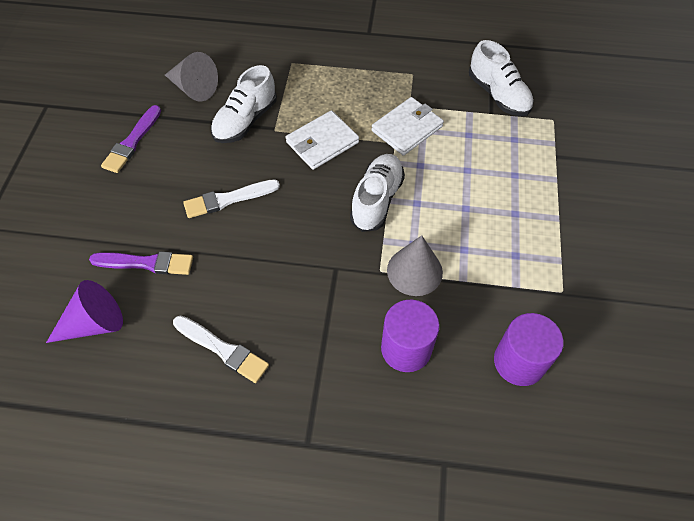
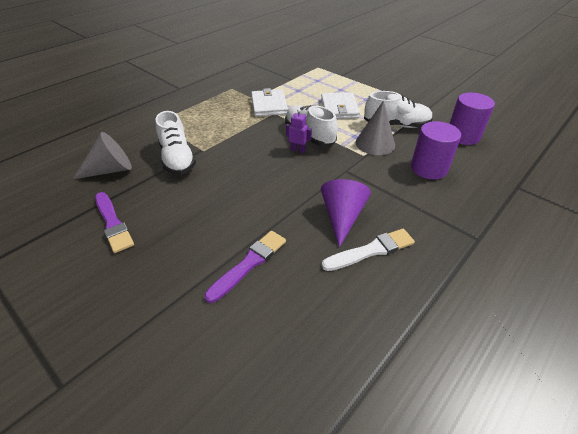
camera: 55 degrees left, 15 degrees down
(94, 323) = (280, 326): purple cone -> purple cone (342, 217)
(228, 199) = (237, 194): white brush -> none
(322, 142) = (240, 136): white wallet -> white wallet (339, 108)
(339, 205) = (298, 150): none -> purple robot
(498, 95) = (282, 73): white shoe -> white shoe (396, 125)

